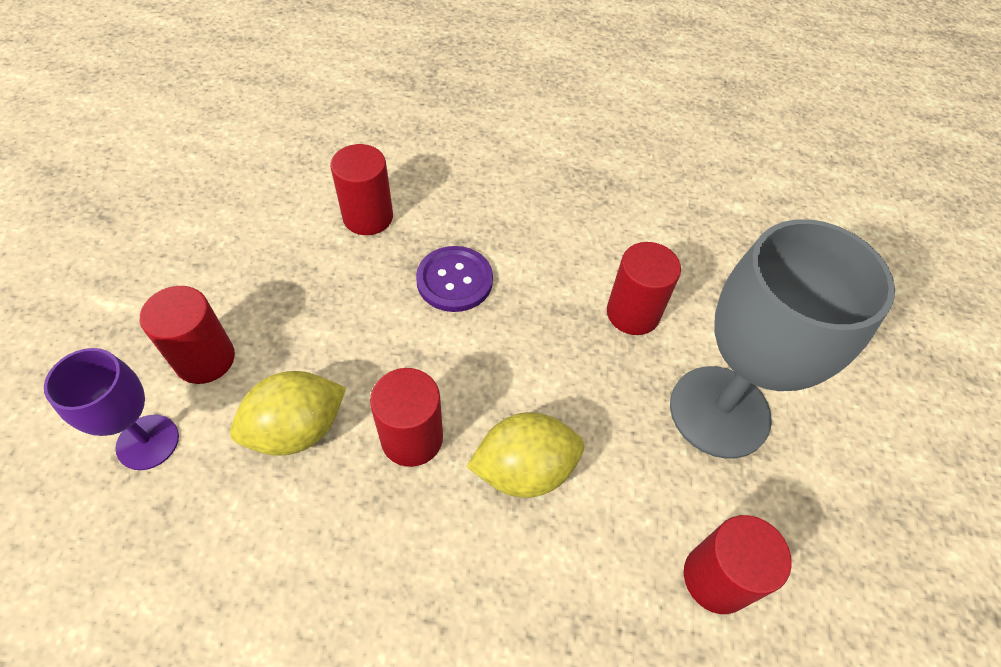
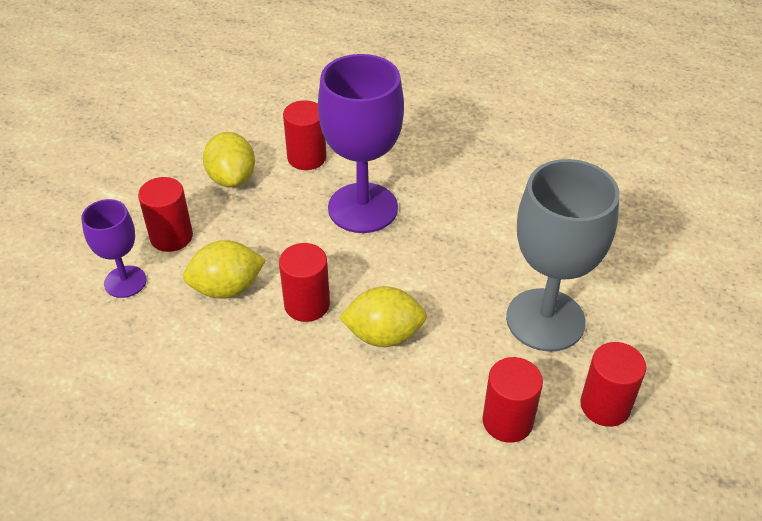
camera: 15 degrees right, 10 degrees down
(275, 259) = (232, 178): none -> yellow lemon
(454, 280) = (363, 208): purple button -> purple goblet
(633, 313) = (497, 246): red cylinder -> red cylinder (605, 406)

